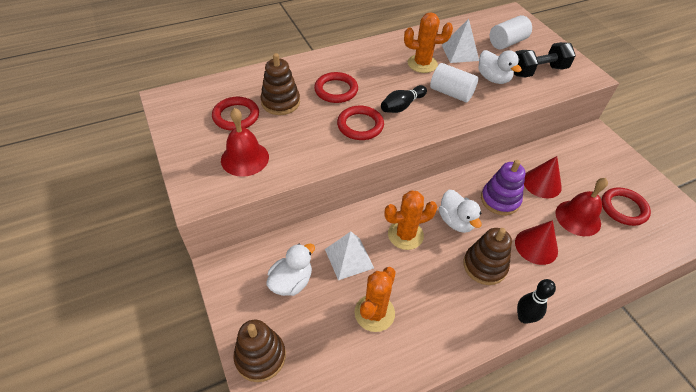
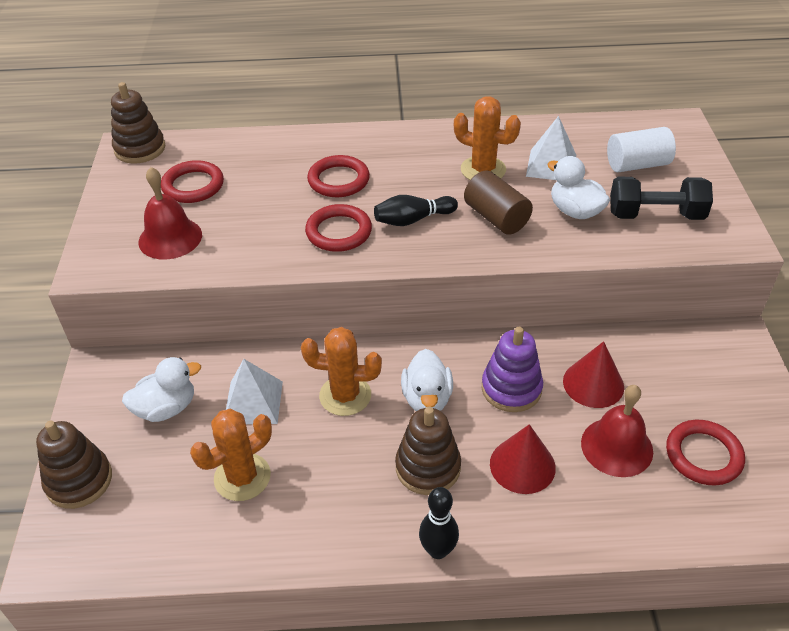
camera: 25 degrees right, 5 degrees down
(280, 102) = (257, 180): brown stacking toy -> brown stacking toy (140, 149)
(451, 93) = (496, 218): white cylinder -> brown cylinder
(493, 79) = (575, 211): white duck -> white duck turned 150 degrees clockwise

